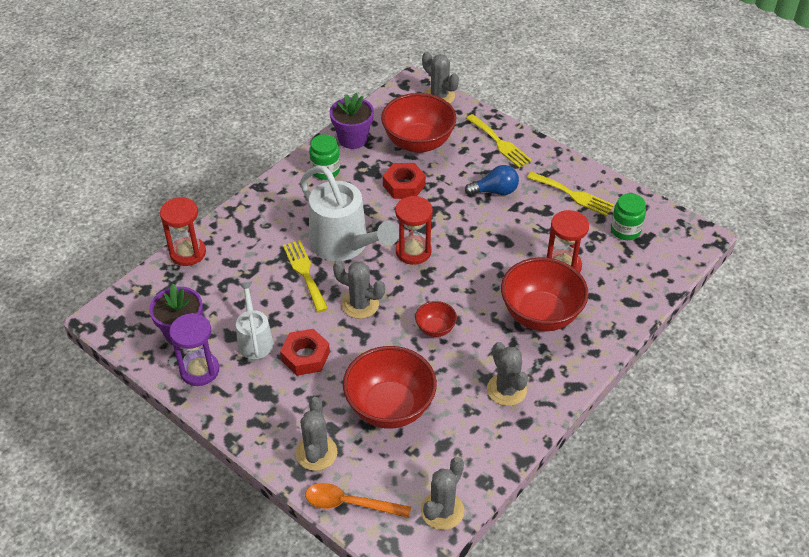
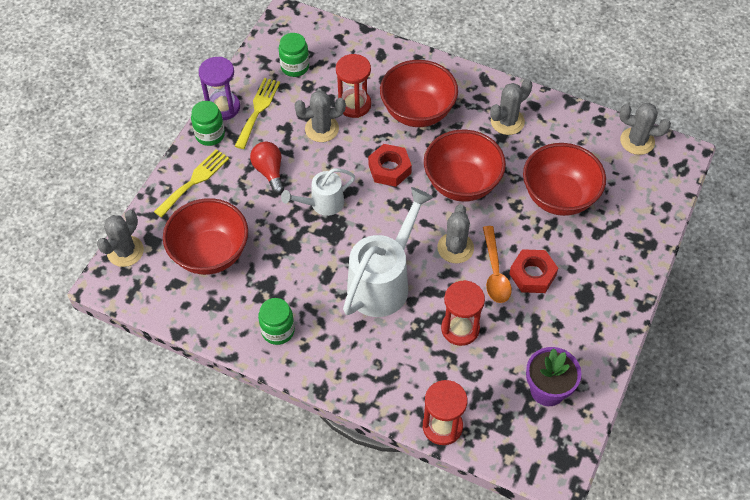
camera: 105 degrees left, 10 degrees up
(199, 370) = (584, 357): purple hourglass -> purple hourglass (223, 107)
(254, 339) = (530, 323): white watering can -> white watering can (322, 204)
(305, 273) = (432, 306): yellow fork -> none
(316, 453) = (626, 237): grey cactus -> grey cactus (322, 129)
(350, 503) = (660, 201): orange spoon -> orange spoon (495, 272)
(353, 139) = (218, 318): purple flower pot -> none
(404, 185) = (282, 251): red nut -> red nut (389, 169)
(413, 251) = (373, 221): red hourglass -> red hourglass (460, 329)
(435, 329) = (462, 183): red bowl -> red bowl, size x2.08
(495, 191) = (269, 172): blue light bulb -> red light bulb
(550, 159) = (210, 135): none -> green jar

